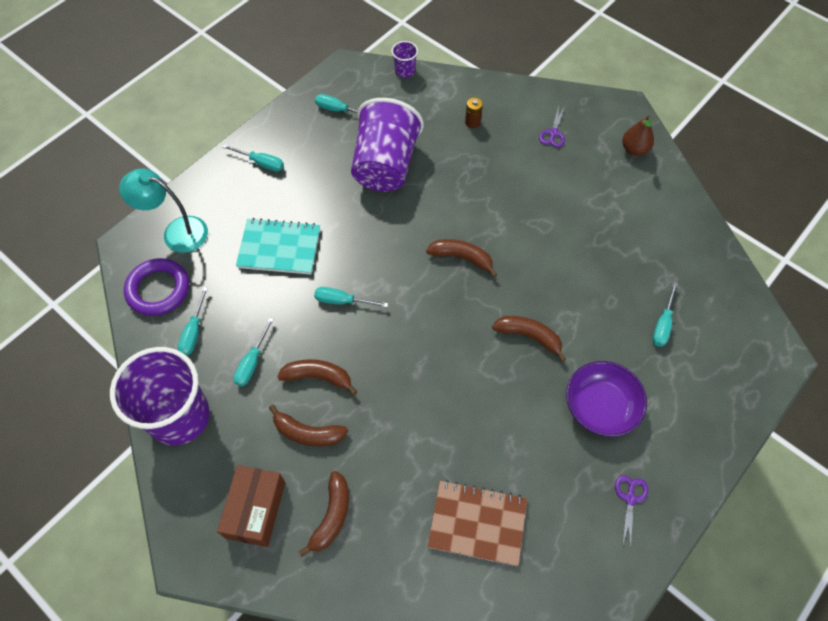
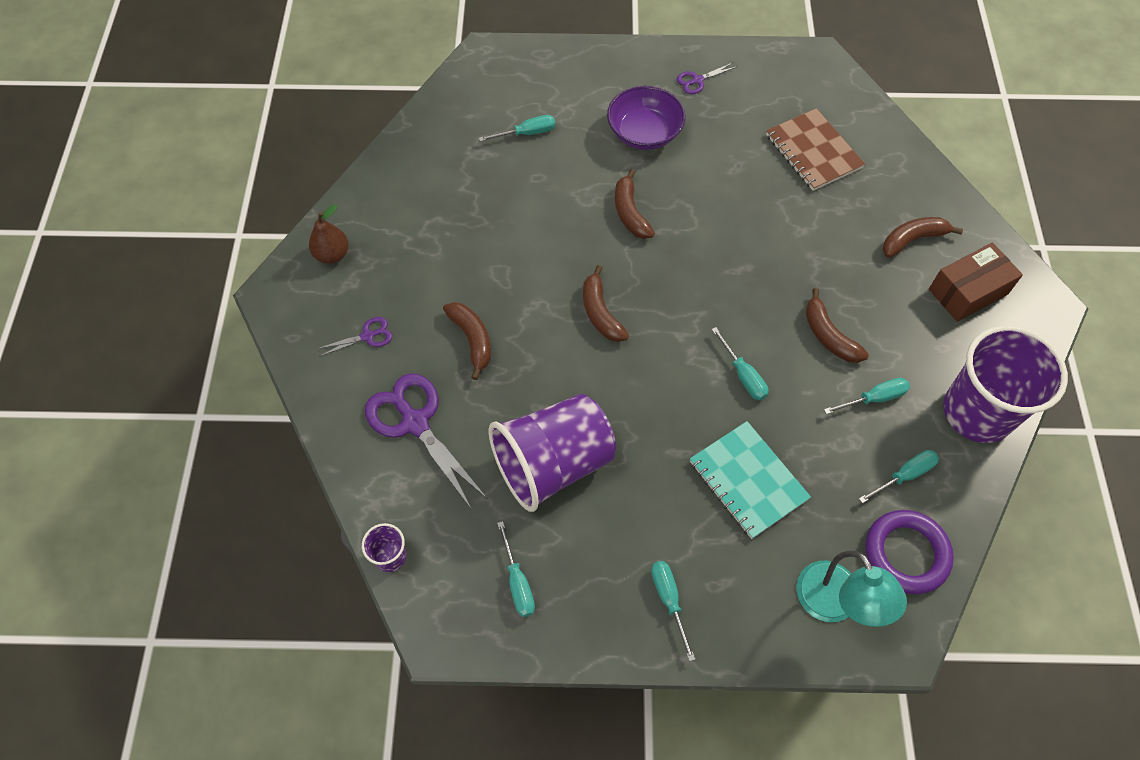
camera: 130 degrees left, 0 degrees up
(307, 433) = (878, 305): brown banana -> brown banana (472, 340)
(472, 122) = (415, 422): brown battery -> purple scissors

